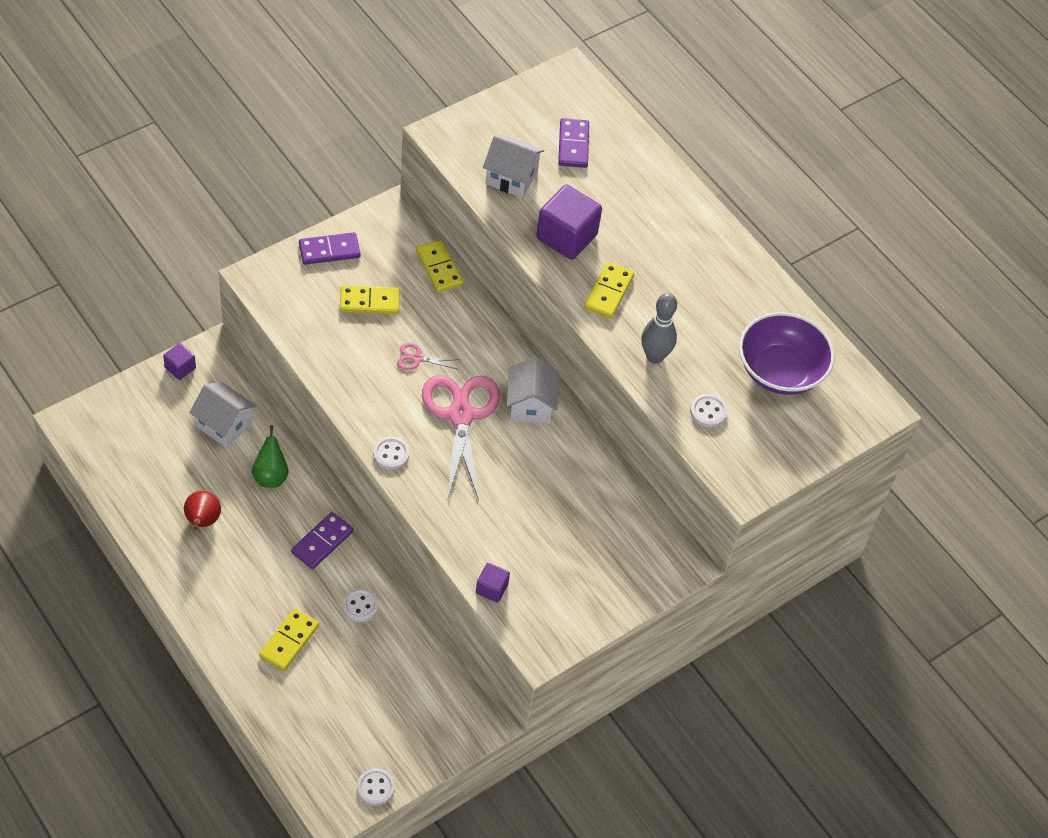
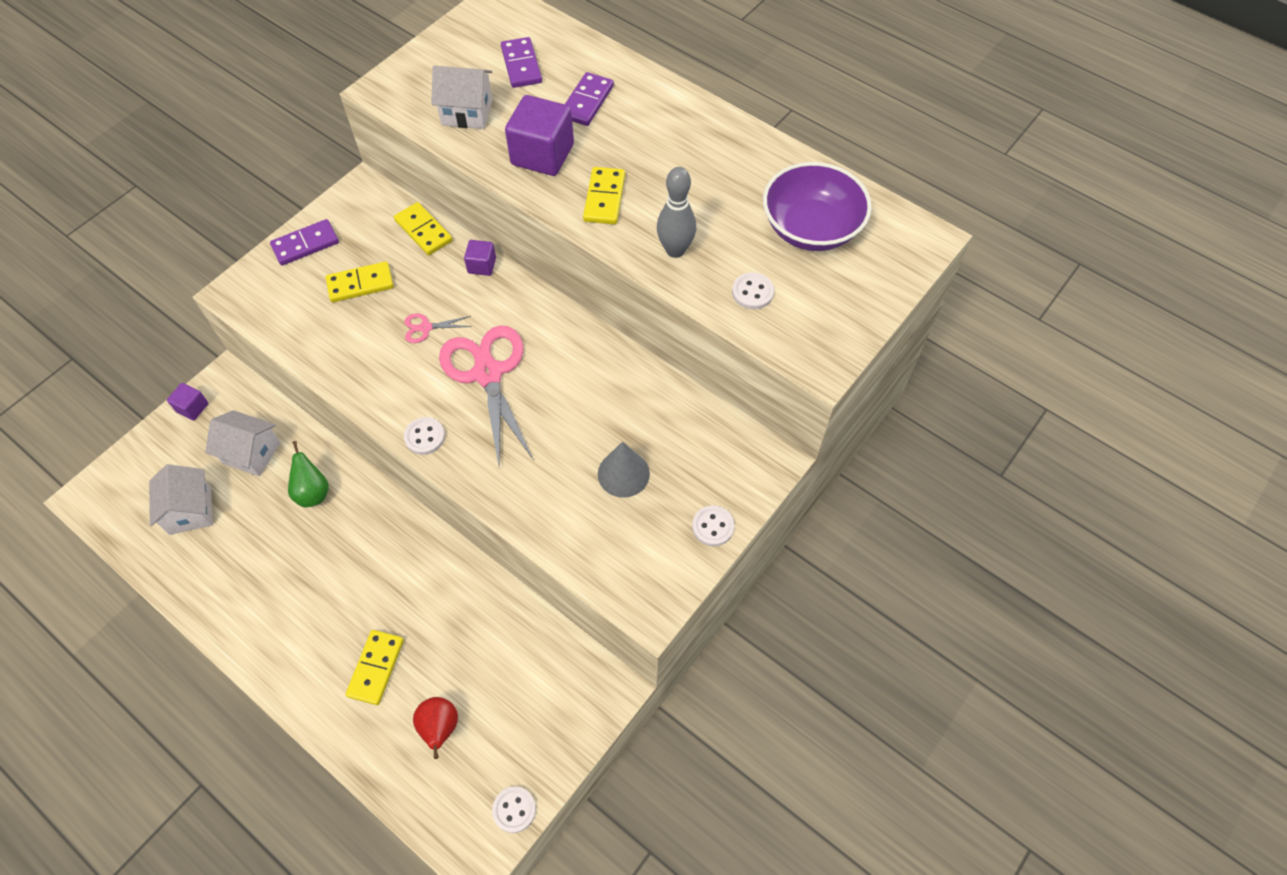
camera: 10 degrees left, 5 degrees up
(202, 521) = (251, 563): red pear -> red pear (440, 728)
(322, 542) = (384, 546): purple domino -> purple domino (587, 102)
(360, 606) = (442, 604): white button -> white button (713, 526)
(492, 588) = (576, 554): purple cube -> purple cube (482, 265)
(530, 405) = (557, 342): white house -> white house (190, 510)
(553, 535) = (623, 473): none -> grey cone

